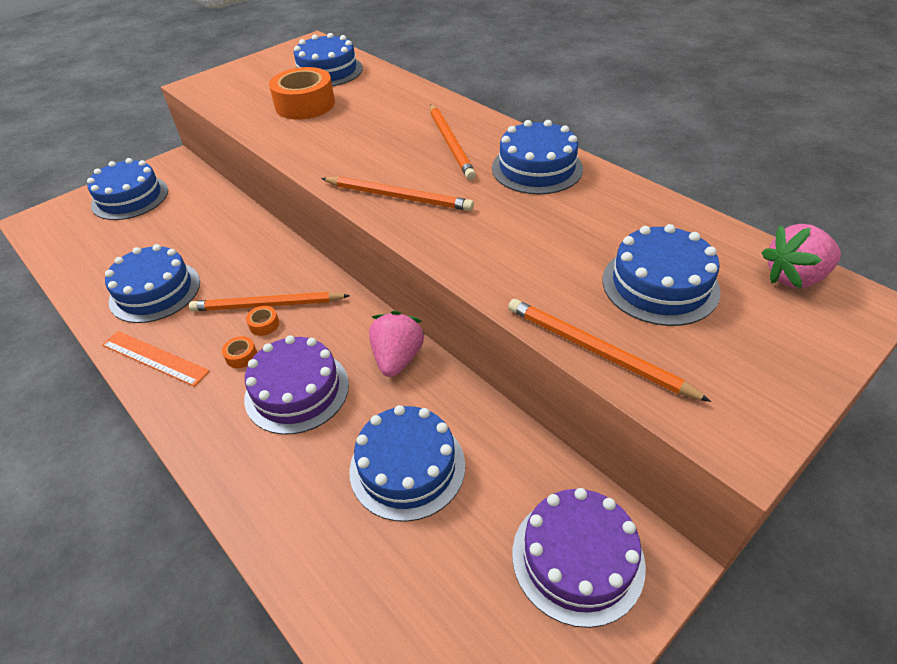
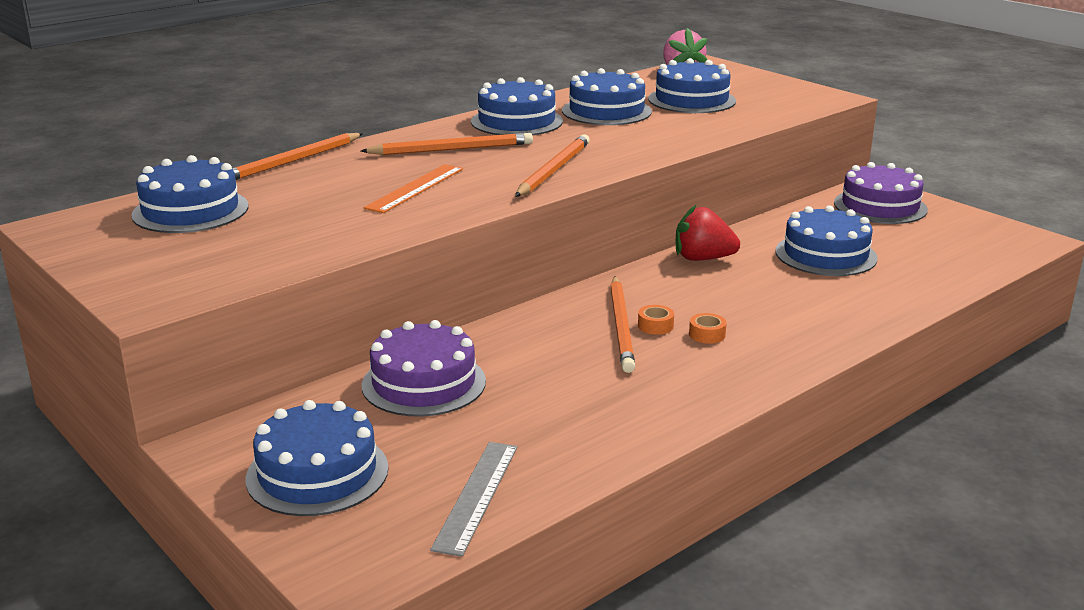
camera: 90 degrees left, 20 degrees down
(79, 252) = (476, 496): none -> grey ruler
(155, 291) = (588, 406): blue cake -> blue cake (606, 111)
(155, 358) = (715, 387): orange ruler -> orange ruler (415, 188)
(297, 391) = (752, 302): purple cake -> purple cake (424, 383)
(305, 104) = (297, 219): orange tape -> none
(397, 358) = (702, 259): pink strawberry -> red strawberry
(597, 351) = (766, 119): orange pencil -> orange pencil (293, 161)

